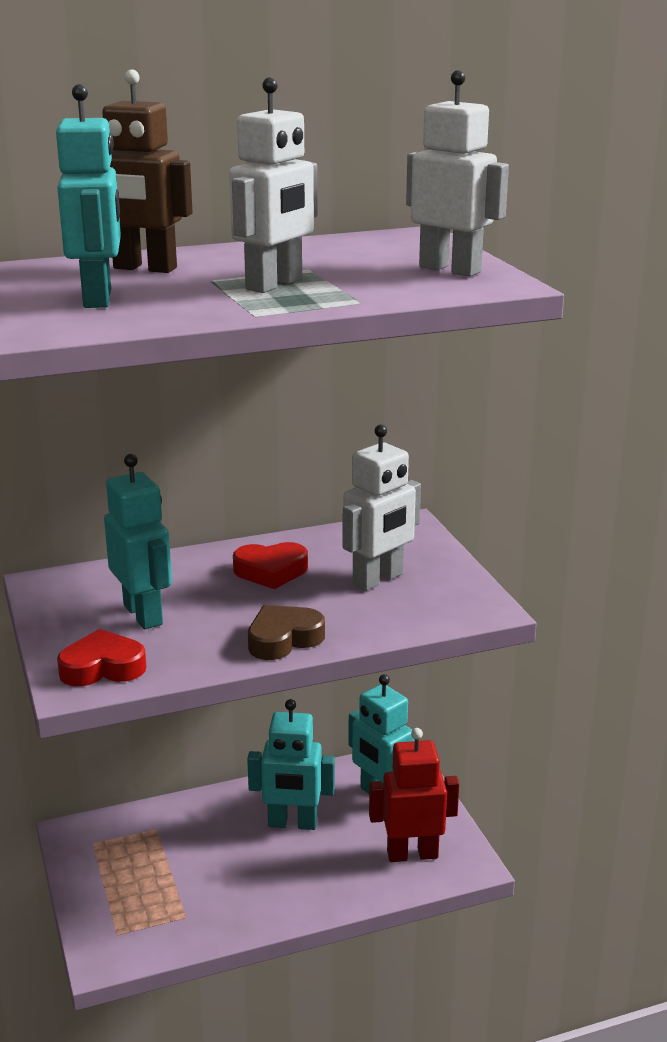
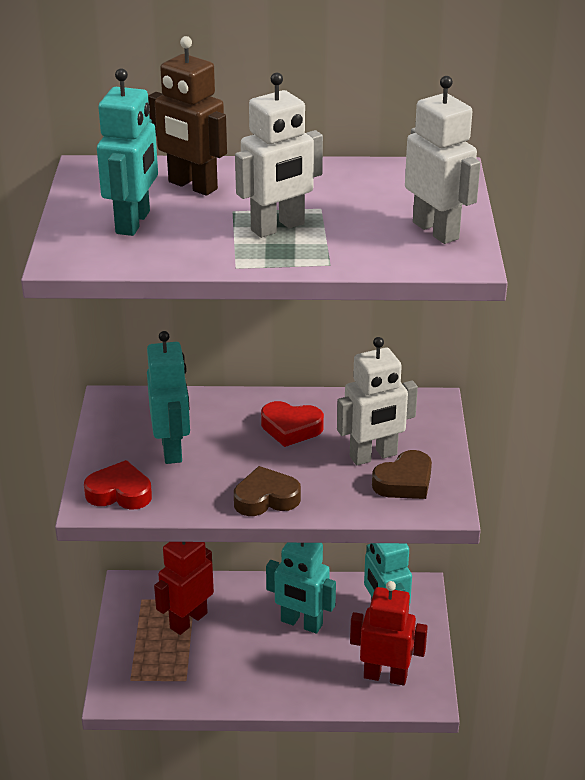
camera: 20 degrees right, 10 degrees up
(159, 852) = (188, 620): none -> red robot
(427, 595) = (404, 482): none -> brown heart

